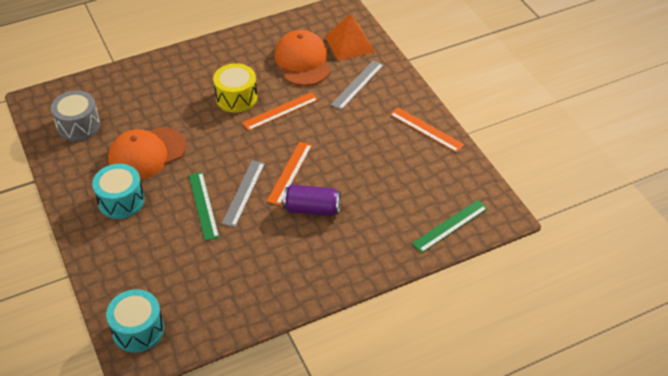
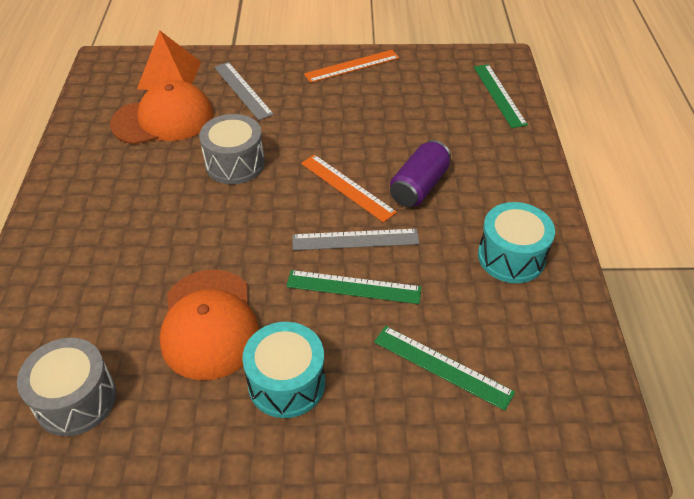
camera: 65 degrees left, 0 degrees up
(138, 330) = (553, 428): turquoise drum -> turquoise drum (511, 257)
(161, 265) = (442, 366): none -> green ruler
(236, 98) = (175, 196): yellow drum -> none
(244, 193) = (355, 239): grey ruler -> grey ruler turned 45 degrees counterclockwise
(280, 111) = (235, 163): orange ruler -> grey drum
(302, 61) = (163, 119): orange cap -> orange cap turned 150 degrees clockwise

